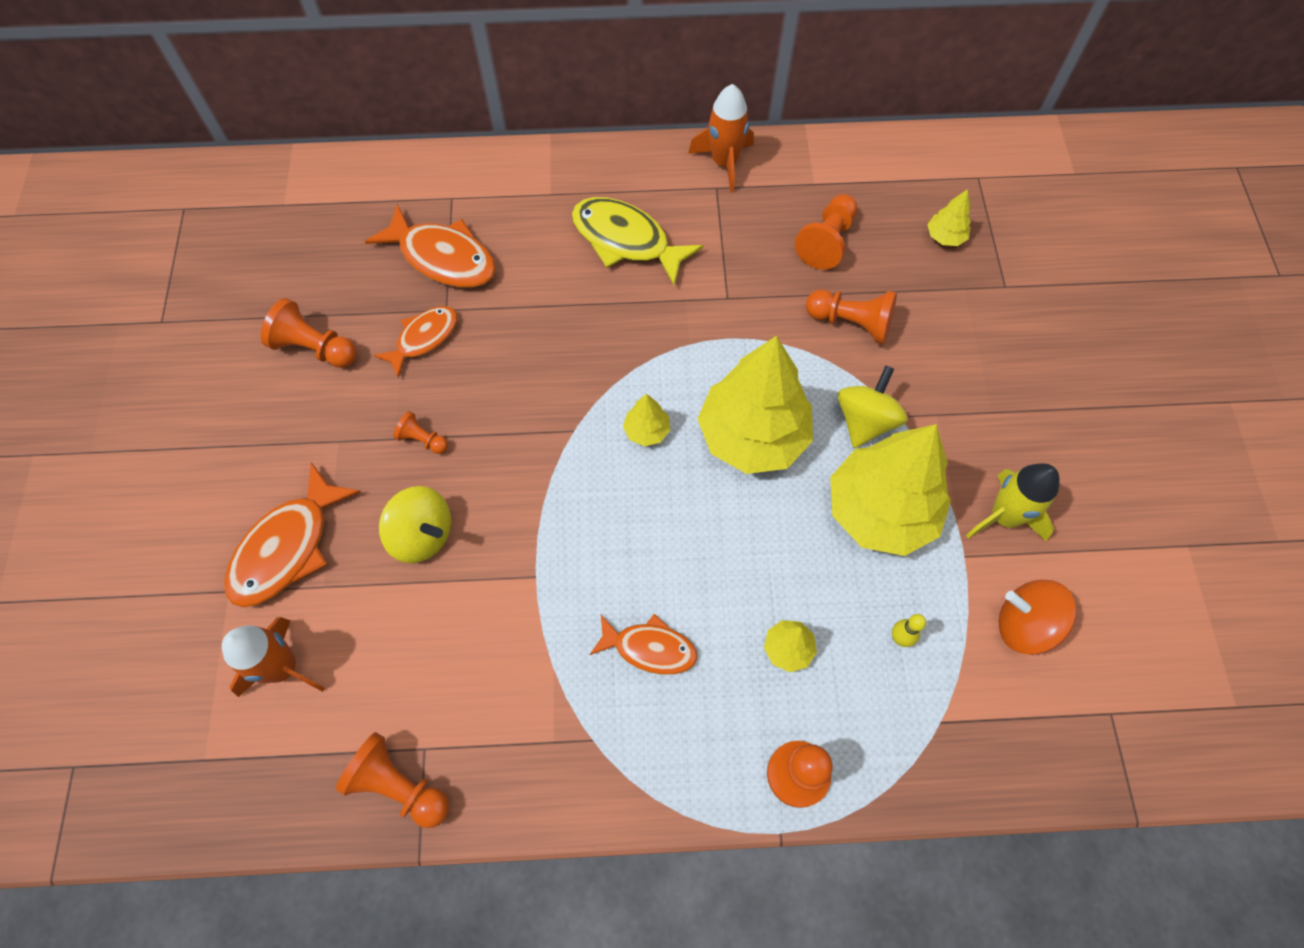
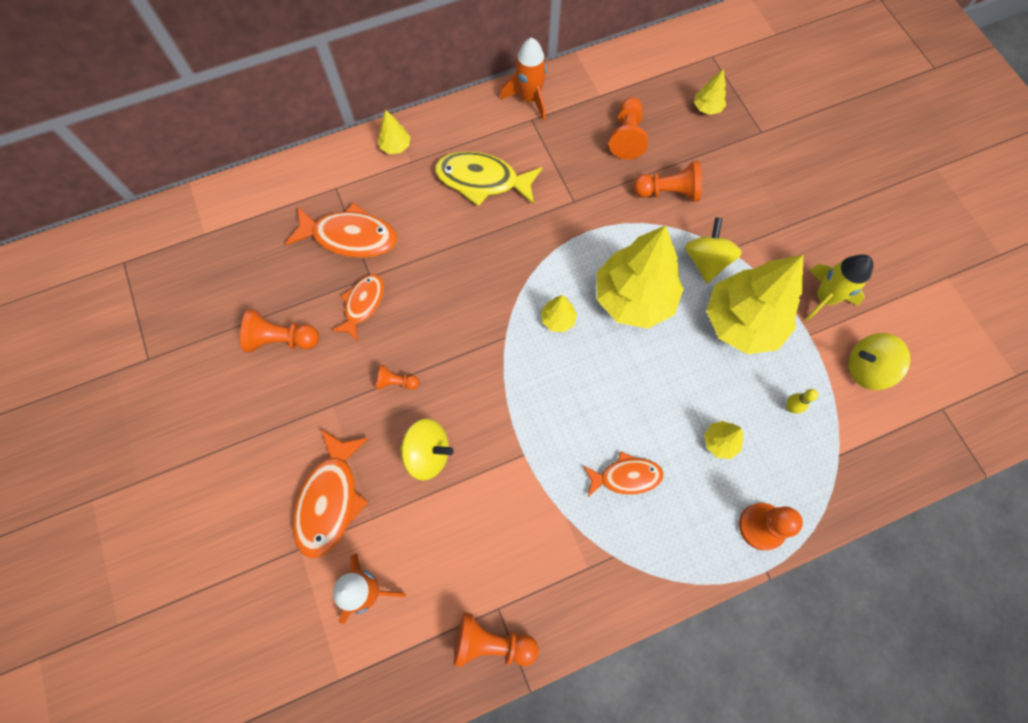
camera: 20 degrees left, 5 degrees up
(540, 171) = (395, 146): none -> yellow tree
(1024, 625) = (866, 368): orange spinning top -> yellow spinning top

